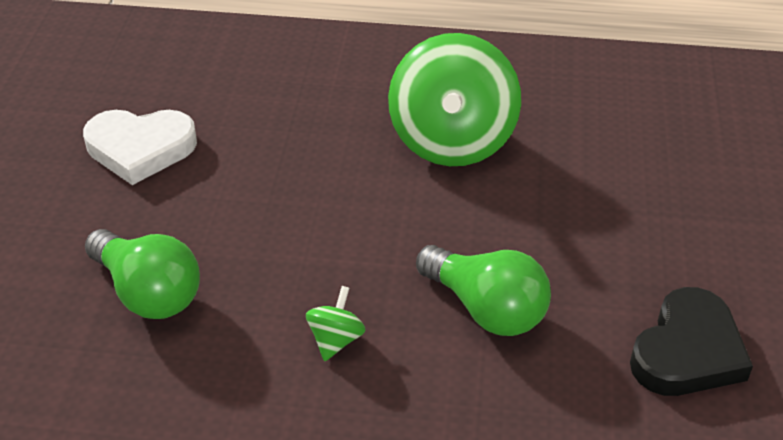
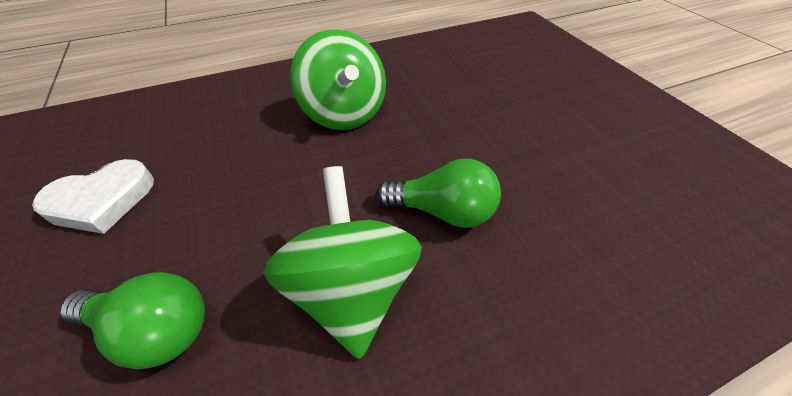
camera: 30 degrees left, 5 degrees up
(336, 339) = (352, 289): green spinning top -> green spinning top, size x2.49
(687, 351) = (577, 183): black heart -> none

